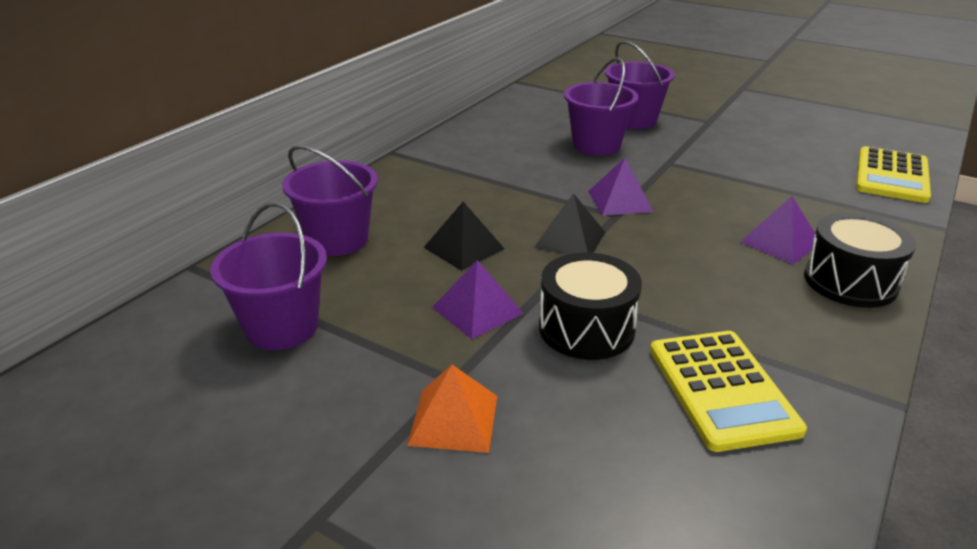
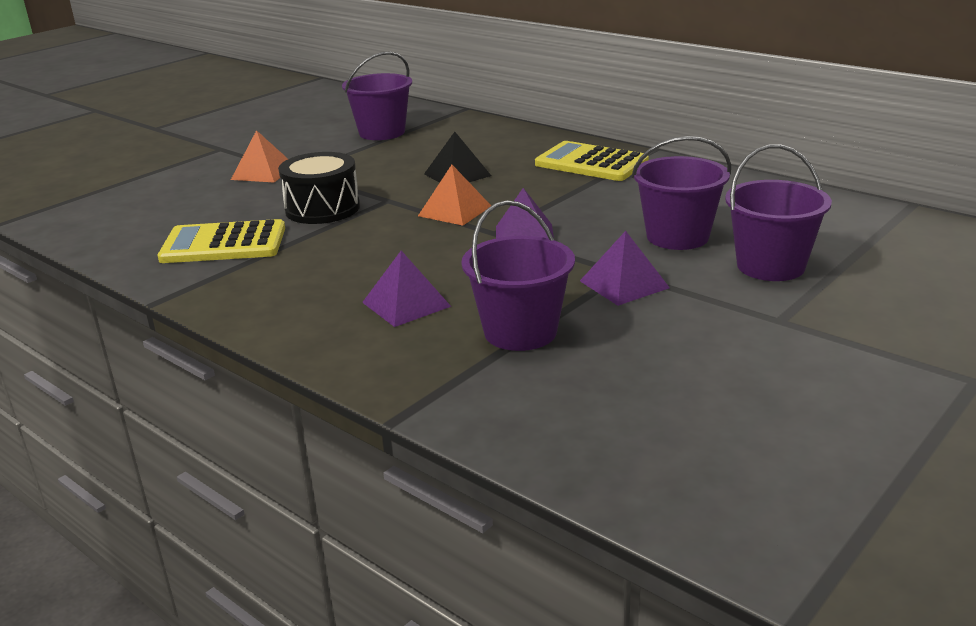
camera: 100 degrees right, 5 degrees down
(338, 240) = (487, 139): purple bucket -> purple bucket (520, 332)
(477, 310) = (367, 178): purple pyramid -> purple pyramid (624, 284)
(570, 239) = (455, 211): black pyramid -> orange pyramid
(850, 281) = (315, 325): black drum -> none
(891, 176) = (558, 433): yellow calculator -> yellow calculator (591, 163)

